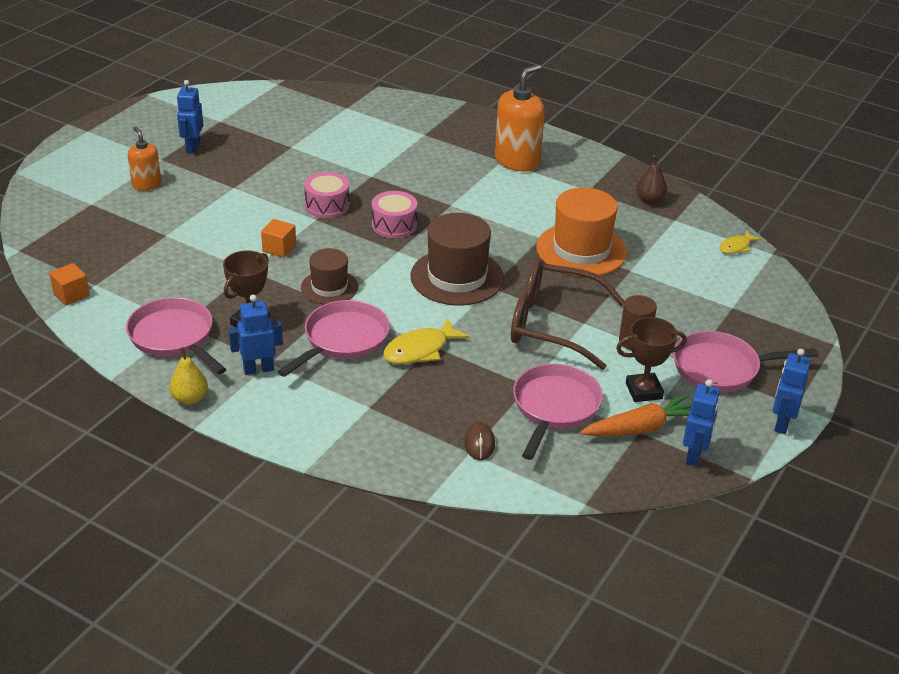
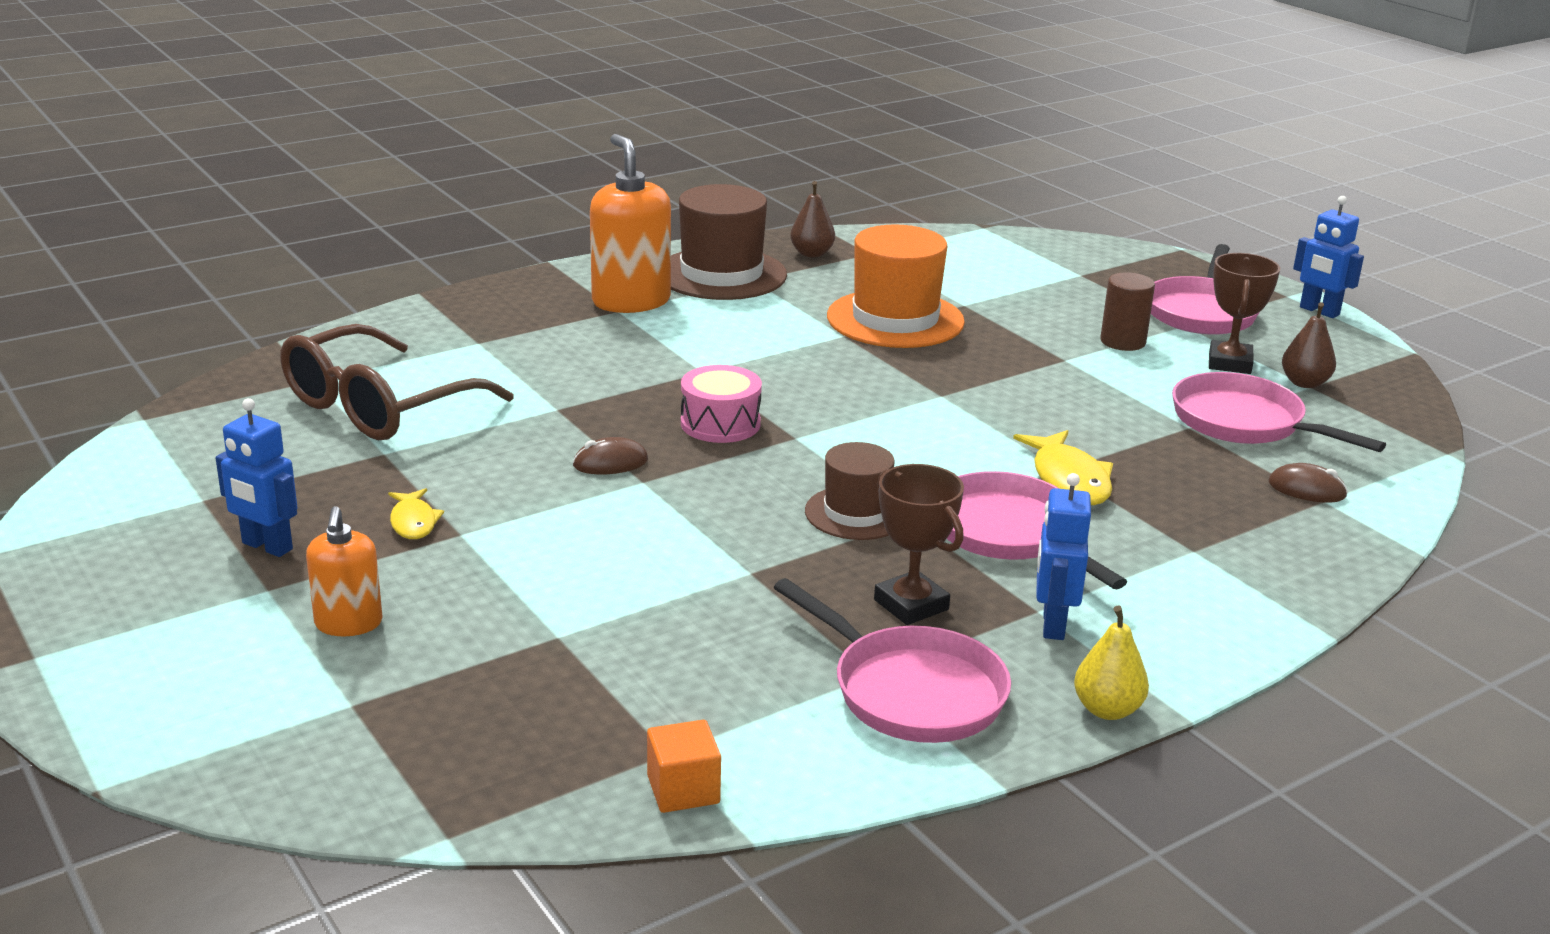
camera: 65 degrees left, 10 degrees down
(146, 184) = (348, 623): orange soap dispenser -> orange soap dispenser turned 90 degrees counterclockwise
(174, 337) = (911, 691): pink pan -> pink pan turned 120 degrees counterclockwise
(279, 248) = (705, 532): orange cube -> none
(327, 205) = (610, 463): pink drum -> brown mouse
(457, 277) = (900, 412): brown hat -> brown hat (721, 274)
(553, 325) = (1058, 378): brown glasses -> brown glasses (379, 406)
(642, 428) = (1304, 383): orange carrot -> brown pear
(694, 455) = (1366, 369): blue robot -> none
(736, 247) = (956, 239): yellow fish -> yellow fish (413, 522)

